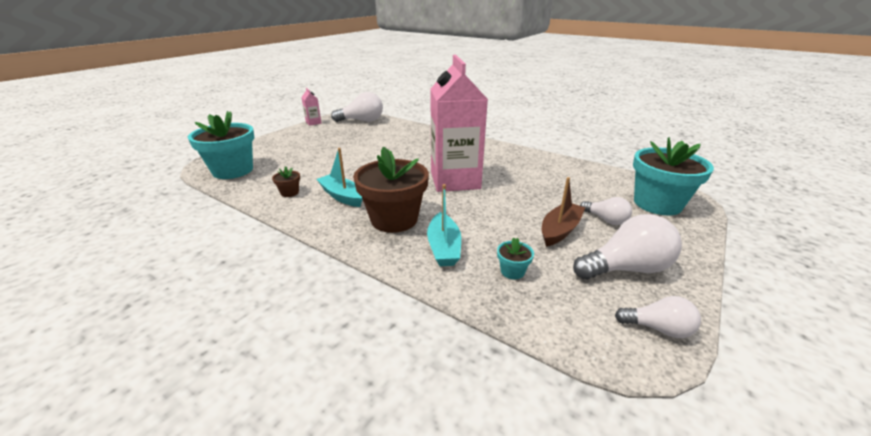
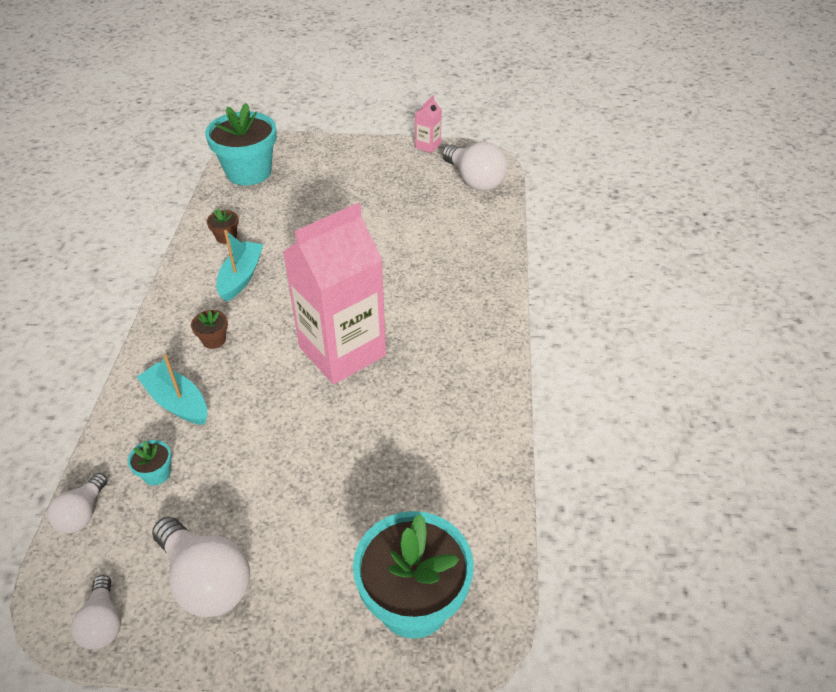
camera: 60 degrees right, 15 degrees up
(394, 219) = (214, 340): brown flower pot -> brown flower pot, size x0.42
(444, 247) = (177, 402): turquoise boat -> turquoise boat turned 75 degrees clockwise
(560, 230) = (266, 495): brown boat -> none
(605, 220) = (322, 541): white light bulb -> white light bulb (82, 513)

